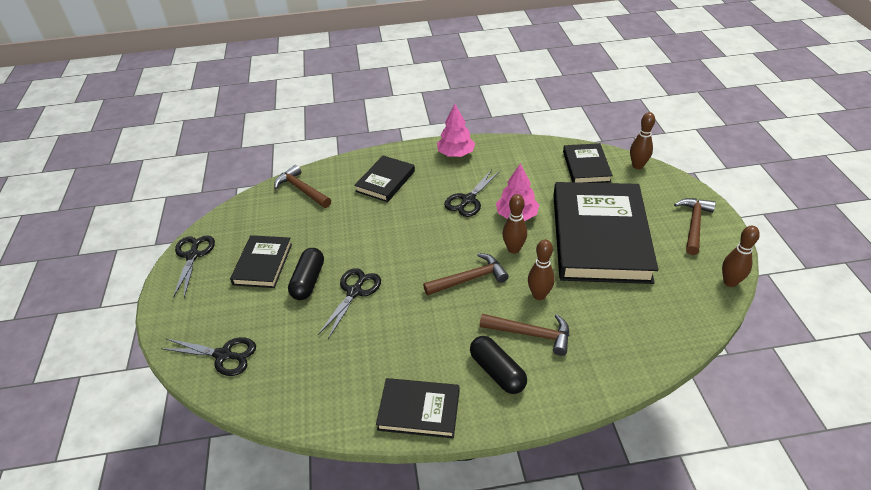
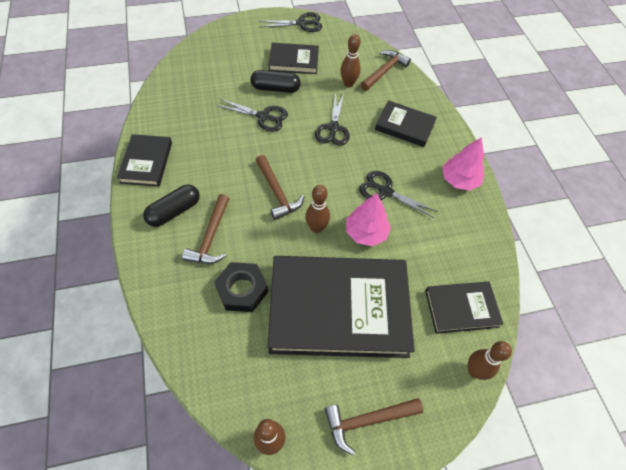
camera: 80 degrees right, 15 degrees up
(223, 355) = (207, 55): black scissors -> black scissors (333, 128)
(539, 295) = (256, 246): brown bowling pin -> brown bowling pin (348, 84)
(591, 305) = (242, 290): none -> black nut
(694, 224) = (367, 420): brown hammer -> brown hammer turned 150 degrees clockwise

